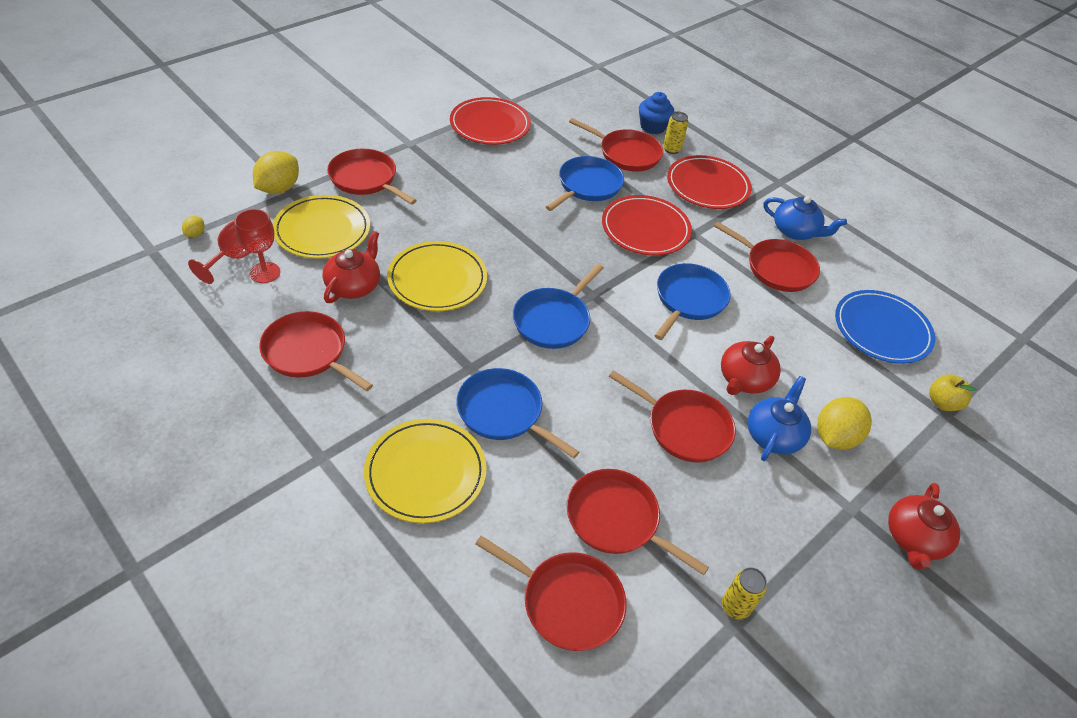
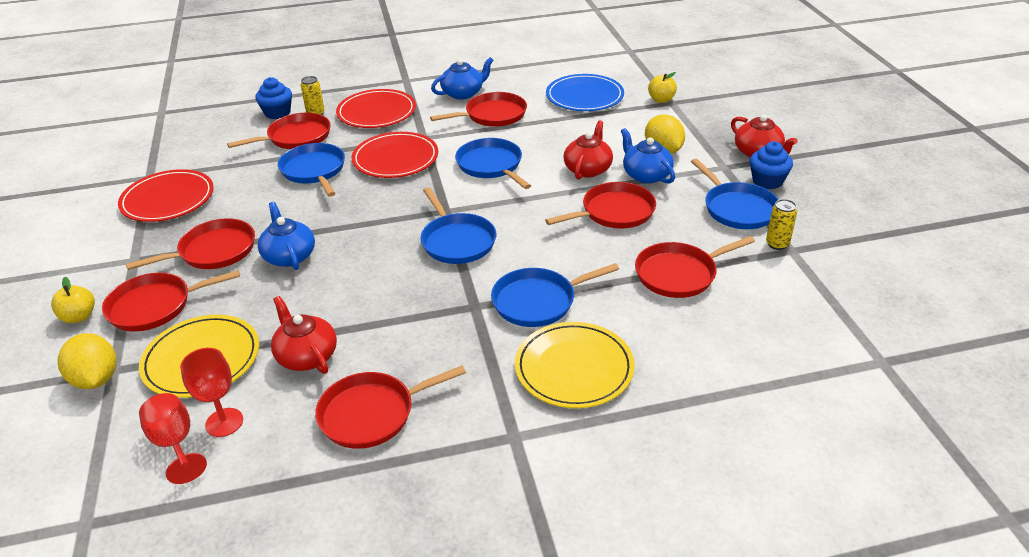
camera: 55 degrees left, 10 degrees down
(195, 234) = (99, 473): yellow lemon -> none
(335, 149) = (79, 317): none -> yellow apple
(437, 279) = (349, 295): yellow plate -> none
(465, 222) = (289, 256): none -> blue teapot
(567, 602) = (740, 323): red pan -> red pan (214, 251)
(744, 379) = (588, 169): red teapot -> red teapot turned 135 degrees counterclockwise
(776, 546) = (737, 209): none -> blue pan
(858, 564) = (767, 181): none -> blue cupcake

